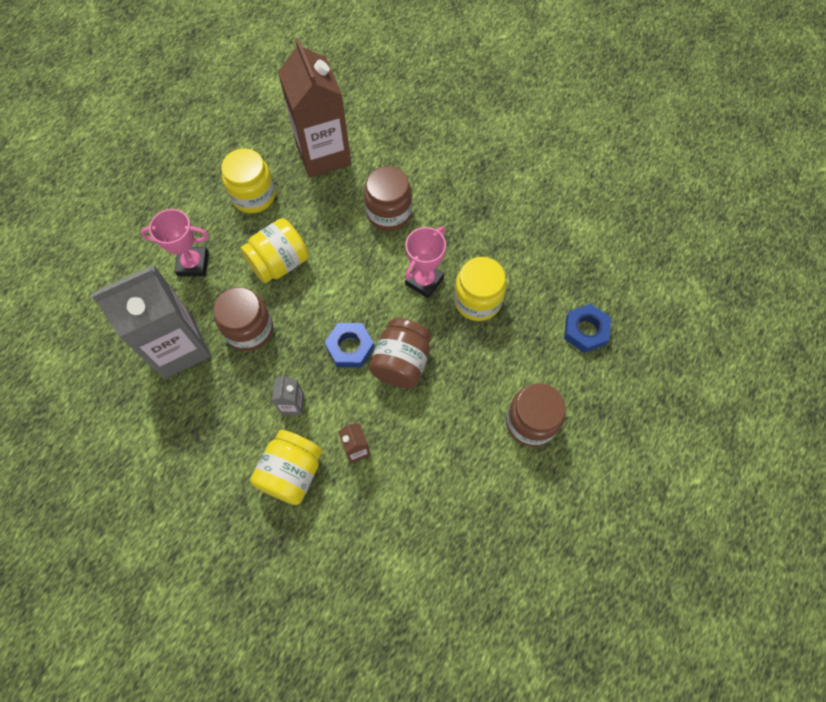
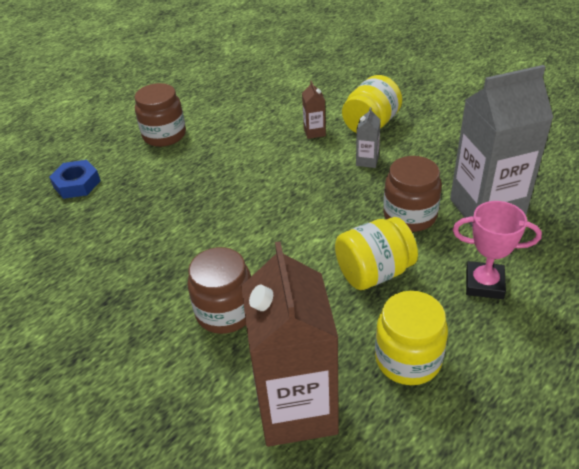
camera: 165 degrees left, 25 degrees down
(350, 347) = (305, 193): blue nut -> none
(401, 363) = (259, 178): brown jar -> none
(424, 281) = (211, 237): pink trophy -> none
(477, 300) = (163, 215): yellow jar -> none

